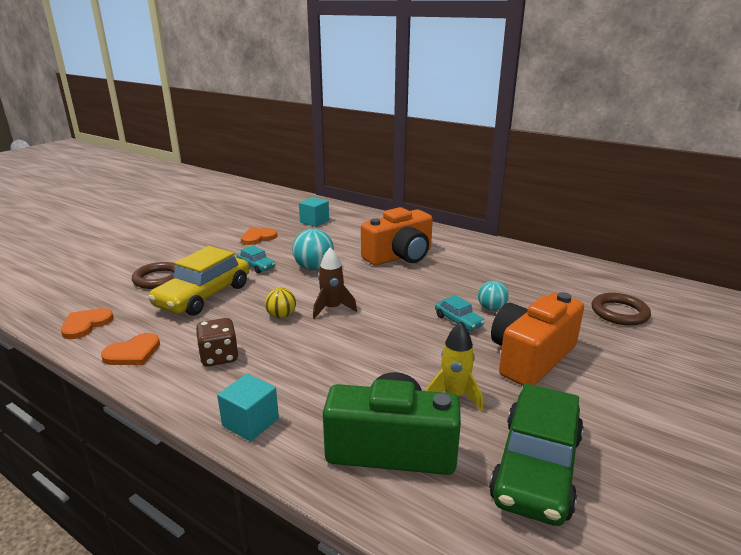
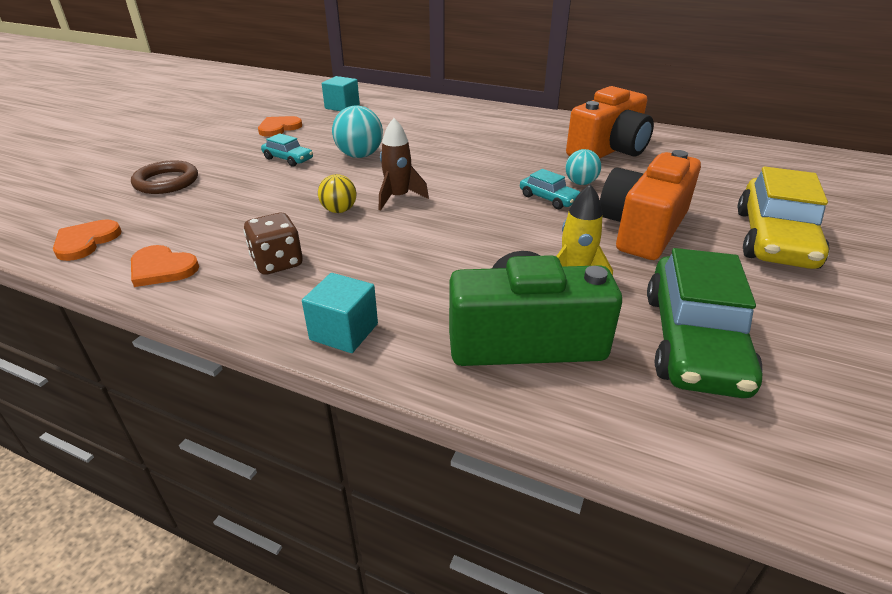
camera: 10 degrees left, 10 degrees up
(133, 353) = (162, 268): orange heart -> orange heart turned 75 degrees clockwise
(204, 295) = (233, 196): yellow car -> yellow car (774, 238)
(400, 256) = (457, 137): orange camera -> orange camera (609, 150)
(619, 312) = (717, 176): brown ring -> none

